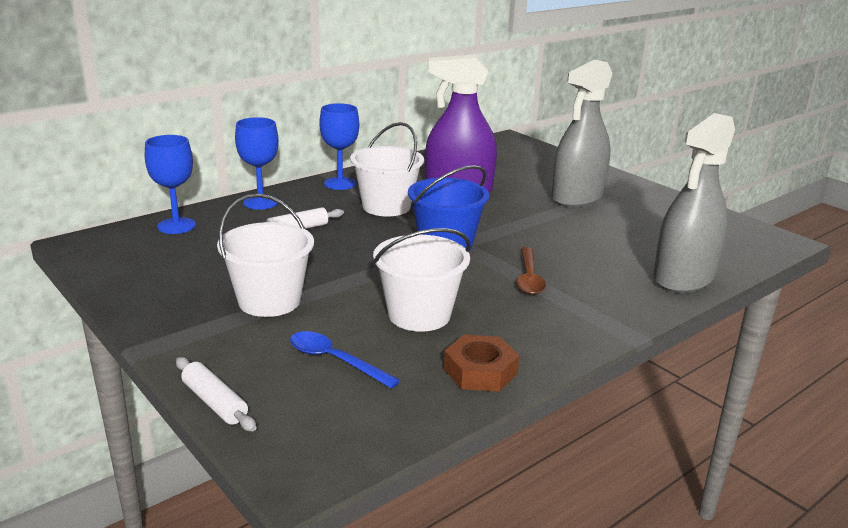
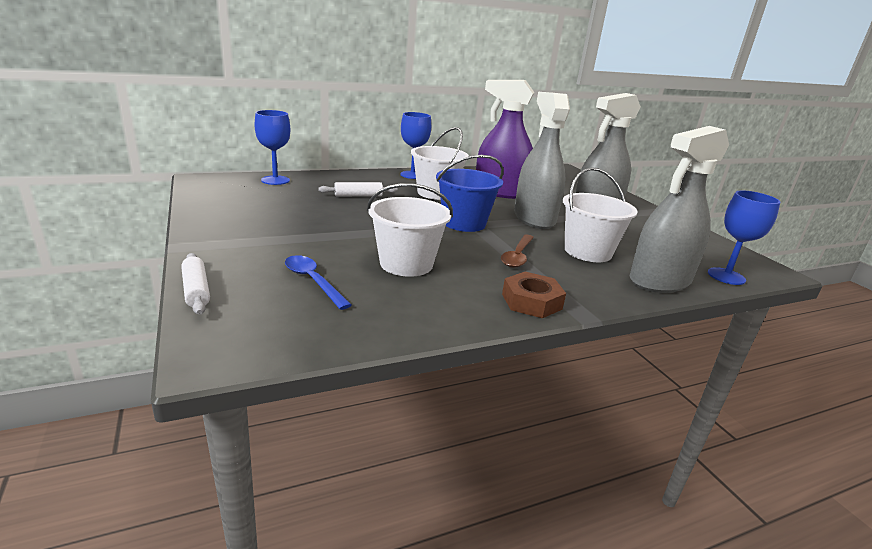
camera: 15 degrees right, 0 degrees up
(260, 202) = (345, 177): blue goblet -> blue goblet (726, 276)
(269, 301) = (298, 234): white bucket -> white bucket (588, 252)
(480, 371) = (426, 313): brown nut -> brown nut (531, 301)
(517, 221) = (534, 218): none -> grey spray bottle

